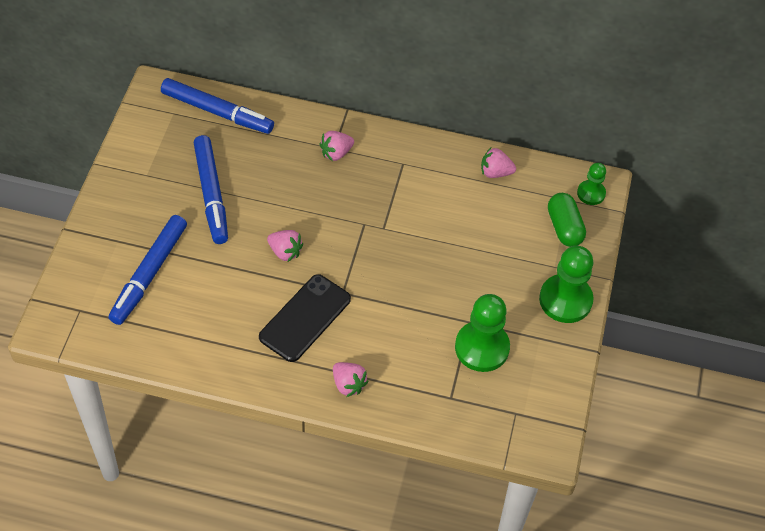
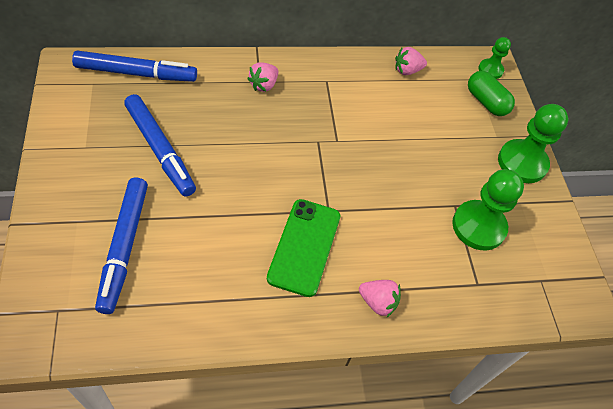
camera: 25 degrees left, 0 degrees up
(285, 252) = (256, 186): pink strawberry -> none
(305, 318) = (304, 247): black phone -> green phone

